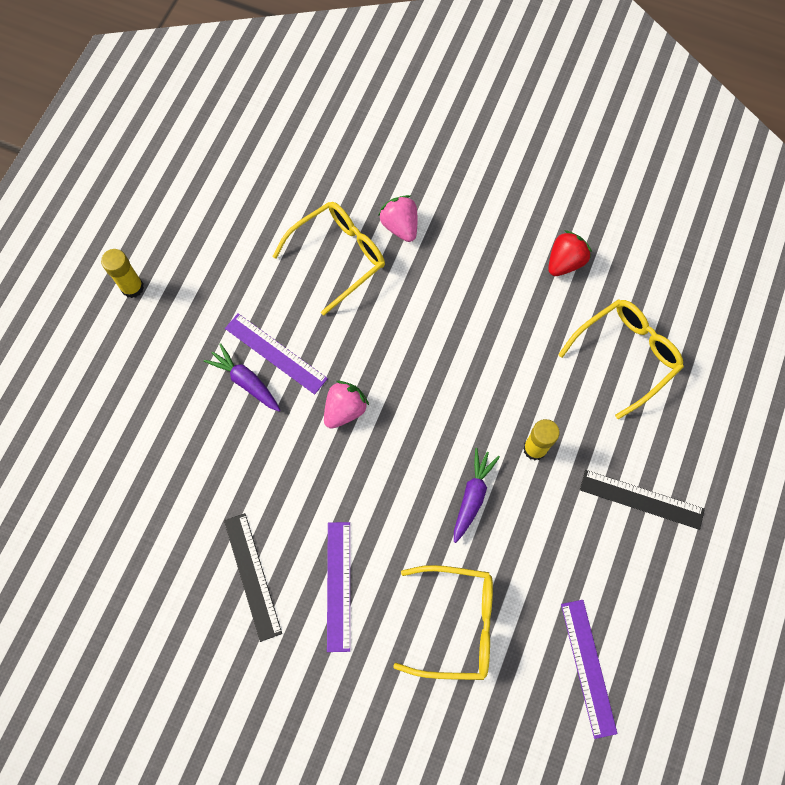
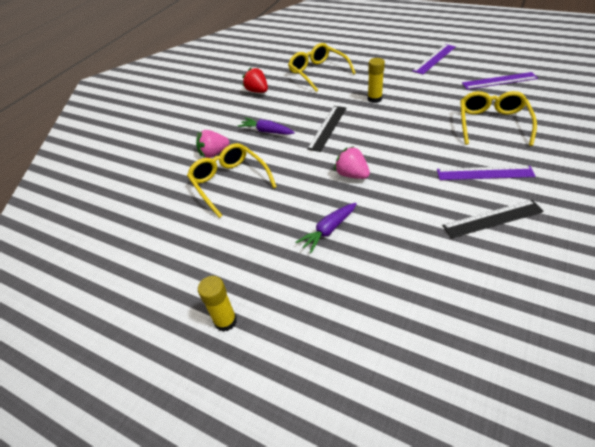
camera: 80 degrees left, 25 degrees down
(275, 353) = (305, 213): purple ruler -> purple ruler (434, 59)
(472, 496) = (408, 119): purple carrot -> purple carrot (267, 131)
(641, 499) = (400, 67): black ruler -> black ruler (327, 128)

